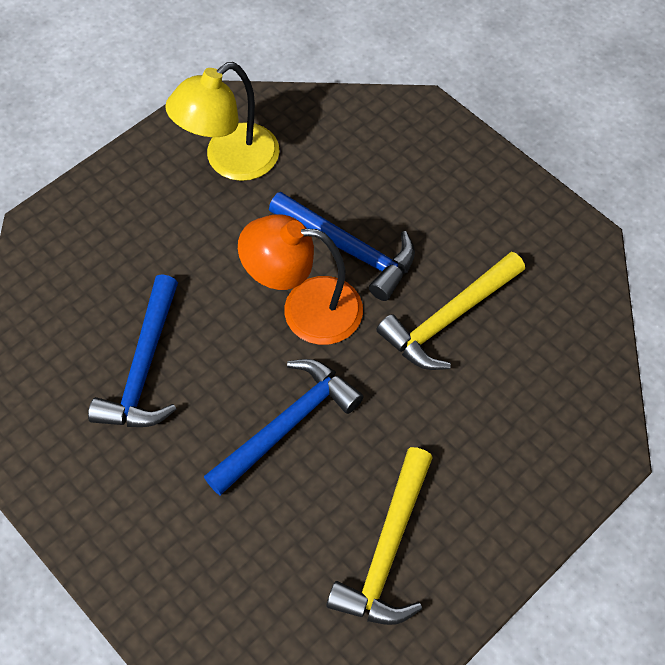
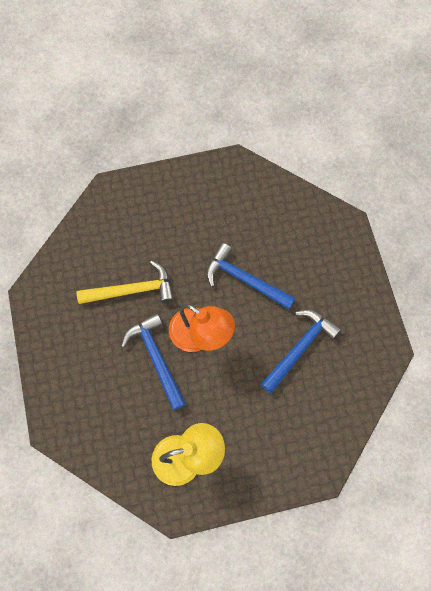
camera: 150 degrees left, 10 degrees up
(287, 424) = (244, 279): blue hammer -> blue hammer turned 45 degrees clockwise
(387, 550) = (233, 201): yellow hammer -> none

